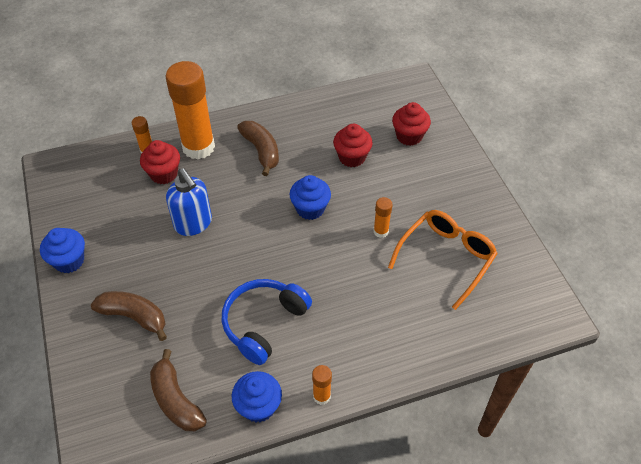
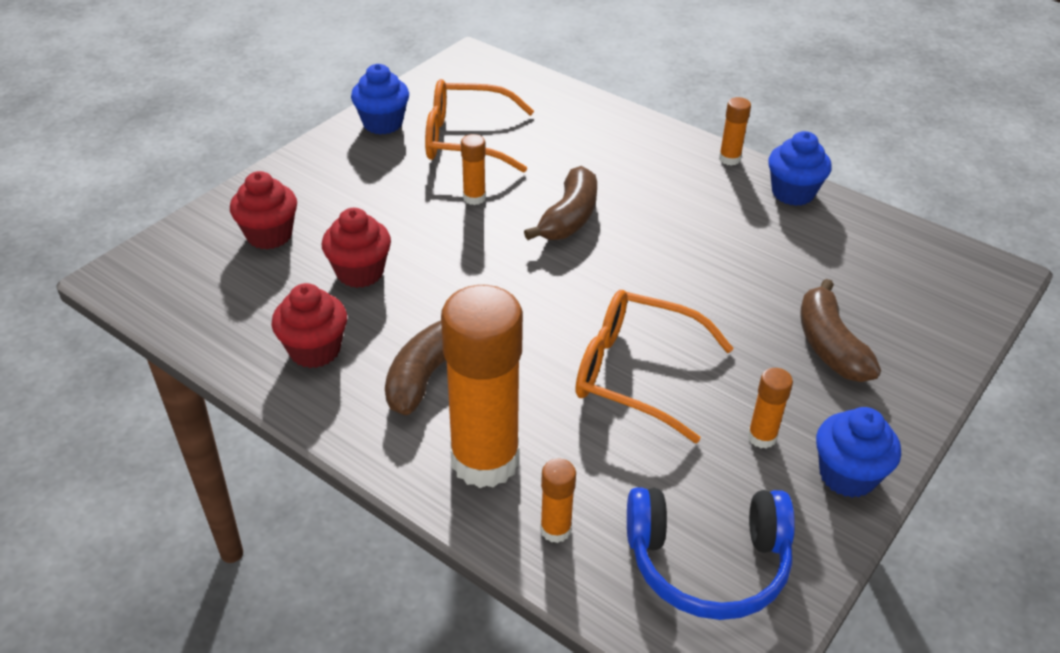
camera: 125 degrees left, 10 degrees down
(117, 245) = (762, 437): none -> orange glue stick
(164, 174) = (583, 470): red cupcake -> red cupcake (315, 350)
(176, 400) = (865, 252): brown banana -> brown banana (569, 217)
(193, 224) = (637, 373): blue soap dispenser -> orange glasses
(264, 323) = (702, 232): blue headphones -> blue headphones (707, 562)
(310, 209) = (495, 271): blue cupcake -> blue cupcake (382, 123)

